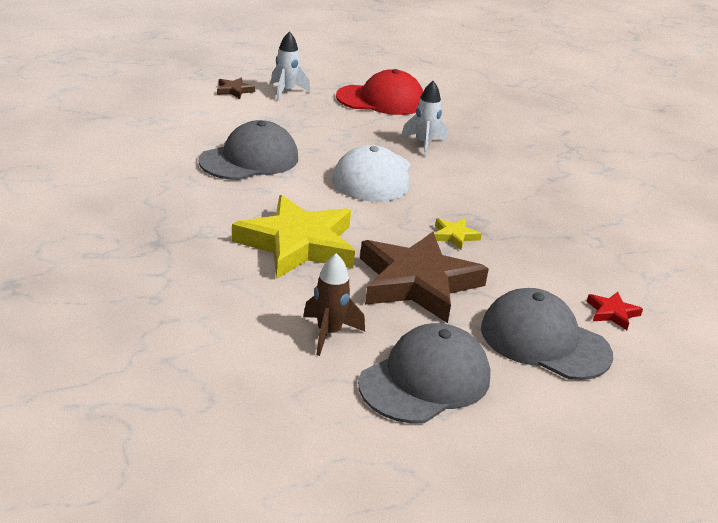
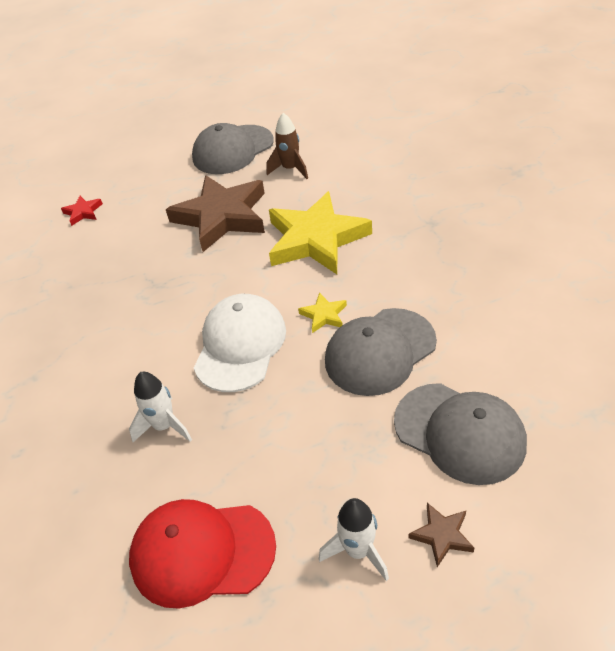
camera: 170 degrees left, 15 degrees up
(454, 236) = (176, 270): yellow star -> yellow star (324, 315)
(544, 341) = (146, 184): grey cap -> grey cap (459, 432)

